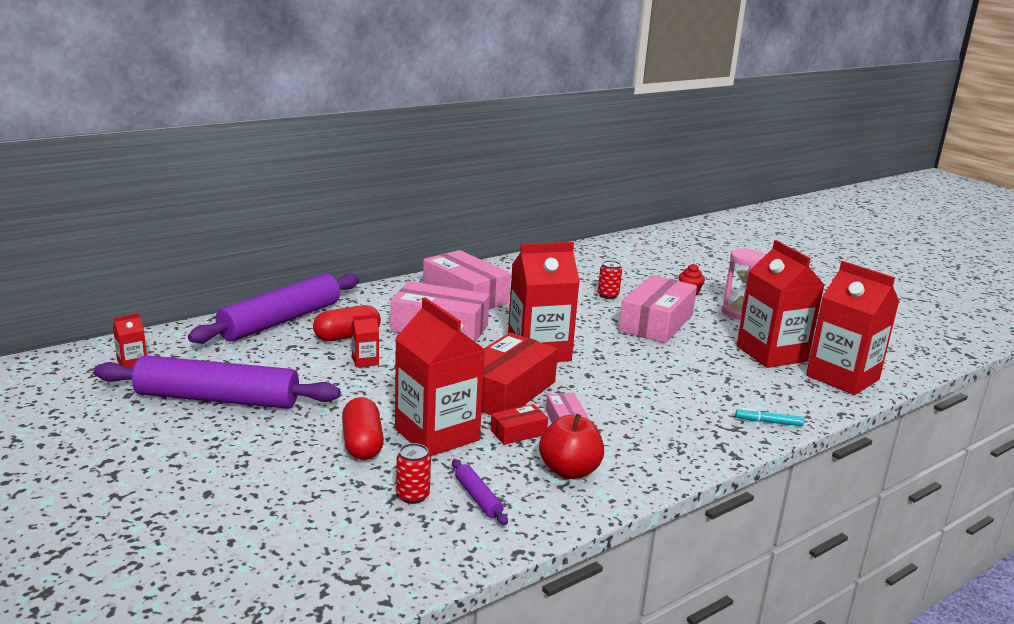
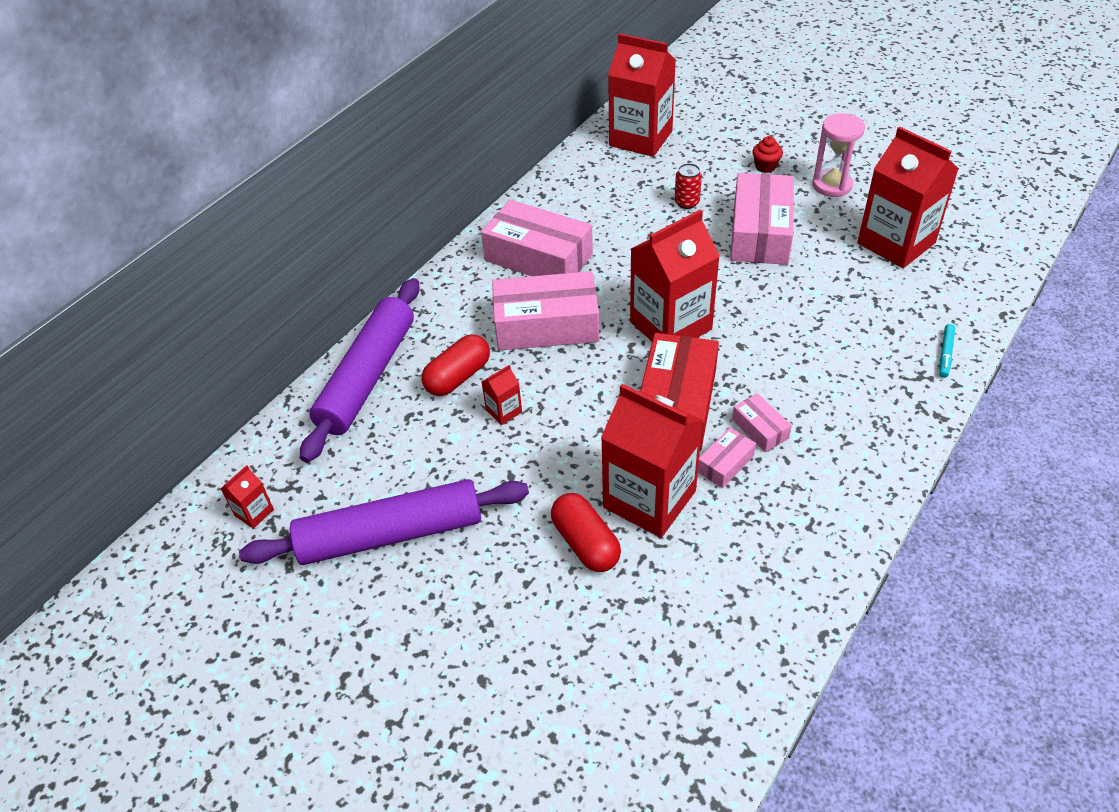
camera: 15 degrees left, 25 degrees up
(413, 496) = (682, 599): red can -> none
(478, 498) = (744, 576): purple rolling pin -> none
(518, 432) = (725, 464): red box -> pink box
(569, 471) = (805, 501): red apple -> none
(768, 422) = (945, 354): turquoise marker -> turquoise marker turned 60 degrees counterclockwise
(842, 377) = (978, 257): red carton -> red carton (640, 138)

